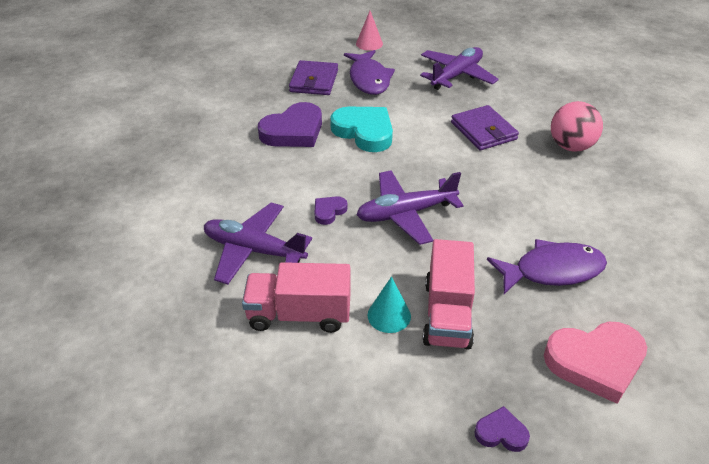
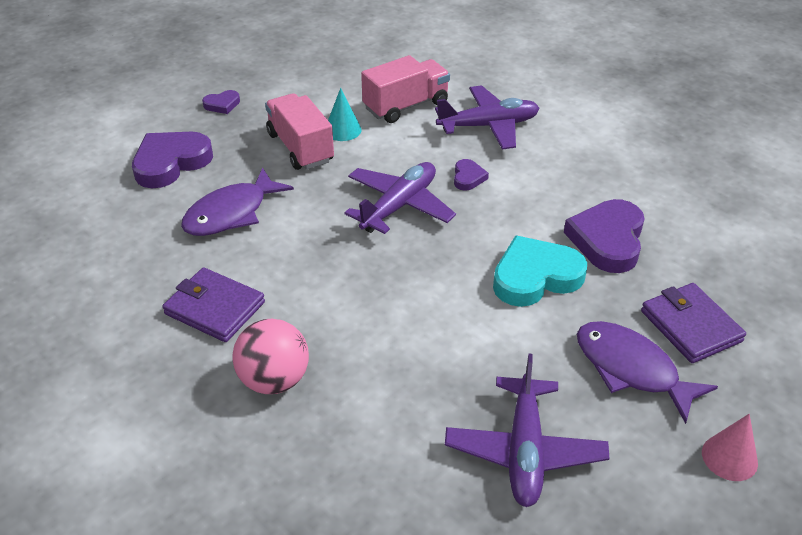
camera: 145 degrees right, 0 degrees up
(364, 132) = (535, 277): turquoise heart -> turquoise heart turned 150 degrees clockwise
(483, 131) = (401, 350): purple wallet -> purple wallet (215, 308)
(595, 362) = (171, 163): pink heart -> purple heart

